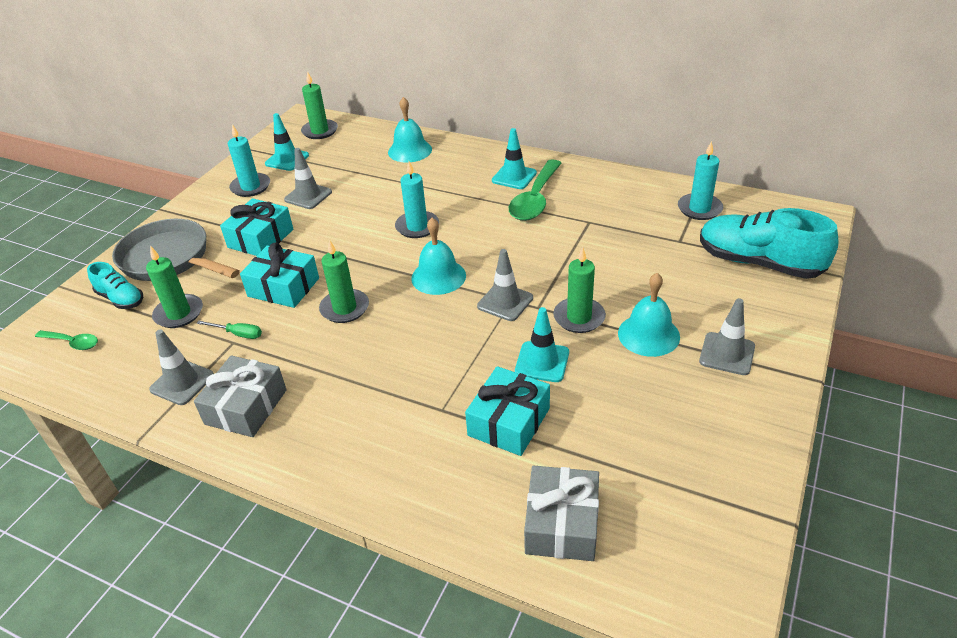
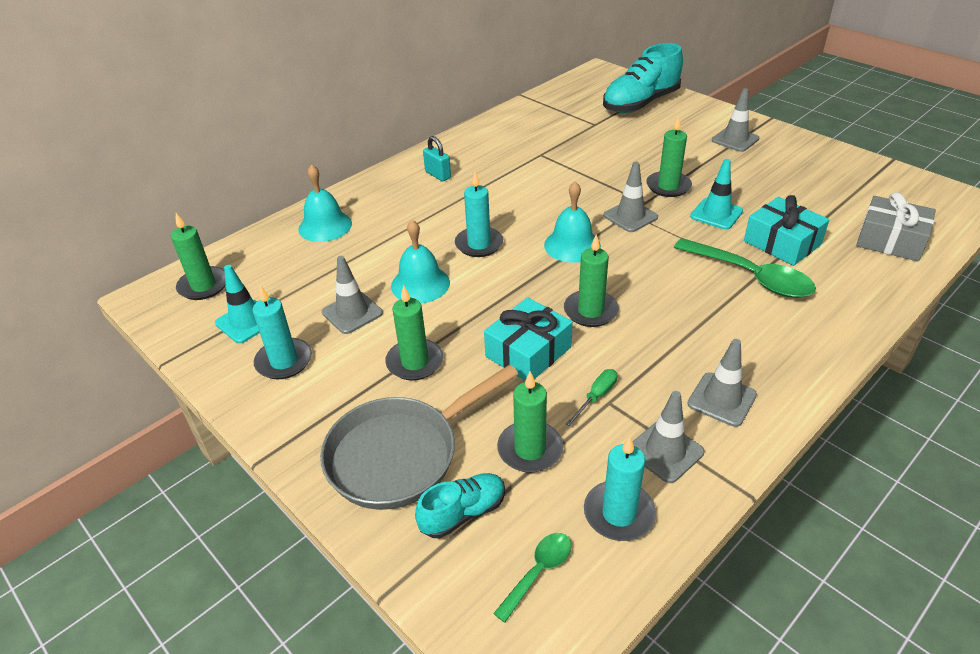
camera: 70 degrees left, 0 degrees up
(246, 407) = (721, 399): grey gift -> grey traffic cone
(260, 238) = (415, 362): turquoise gift -> green candle
(514, 177) = (438, 175): turquoise traffic cone -> turquoise padlock
(535, 199) = (485, 172): green spoon -> green spoon (751, 277)
(648, 335) = (702, 163): turquoise bell -> turquoise bell (420, 284)
(699, 209) = (558, 107): turquoise candle -> turquoise candle (619, 513)

